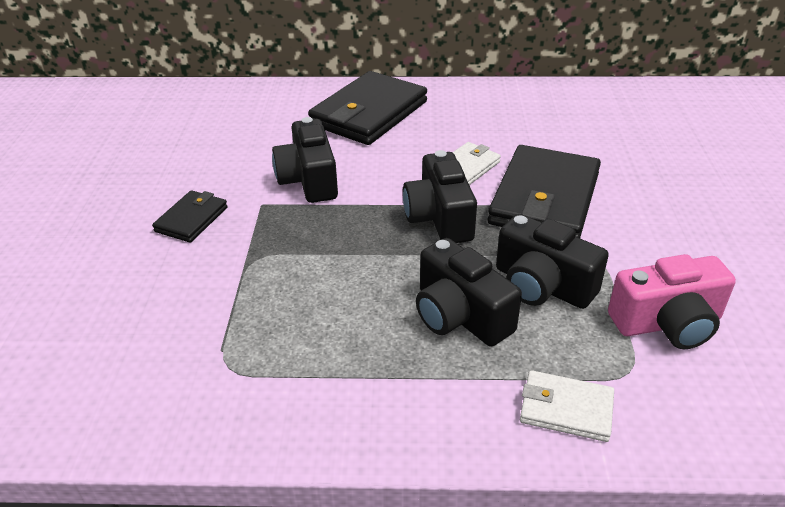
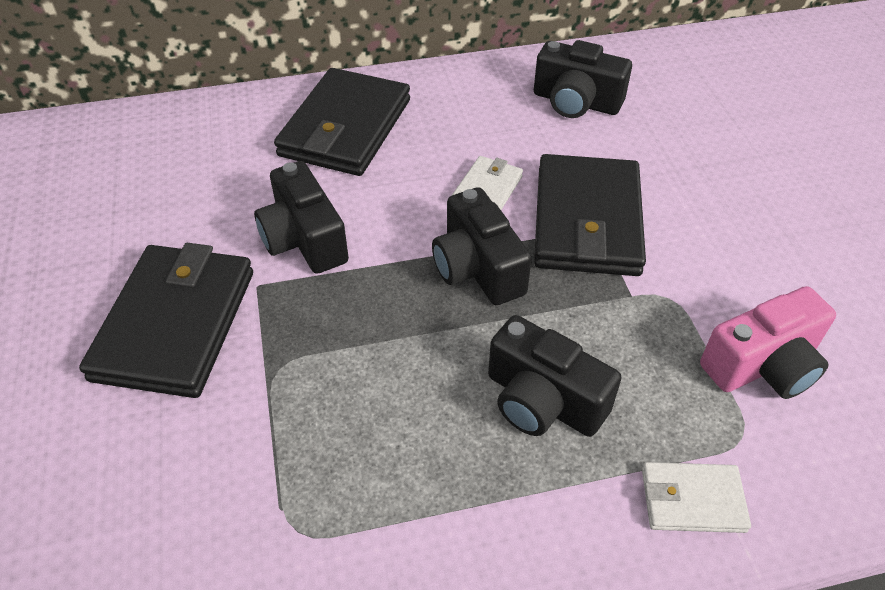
camera: 15 degrees left, 10 degrees up
(192, 219) = (175, 324): black wallet -> black wallet, size x2.00
(542, 285) = (619, 341): black camera -> black camera (576, 102)

